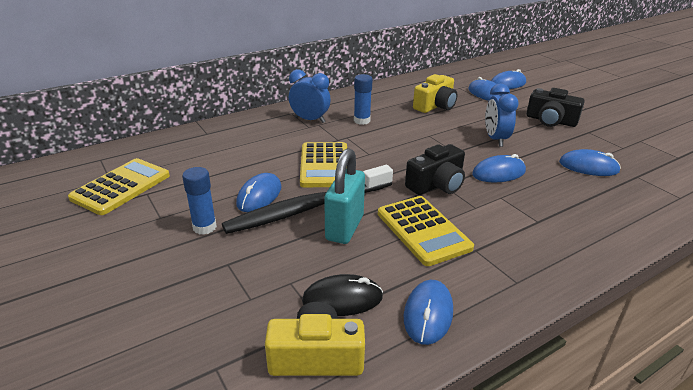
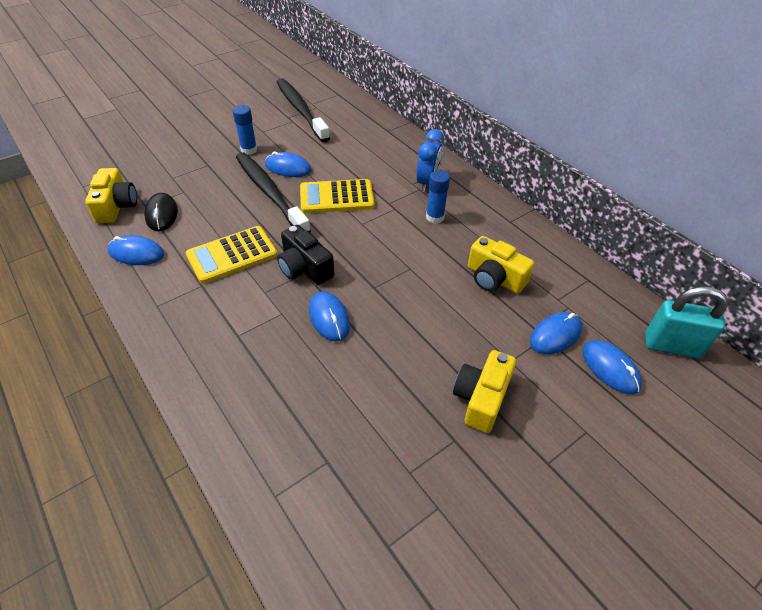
camera: 85 degrees right, 15 degrees up
(121, 187) = (300, 110): yellow calculator -> black toothbrush
(344, 228) = (241, 212): turquoise padlock -> turquoise padlock (671, 346)
(495, 139) = (410, 326): blue clock -> none
(550, 121) = (481, 398): black camera -> yellow camera
(588, 167) = (348, 410): blue mouse -> none

